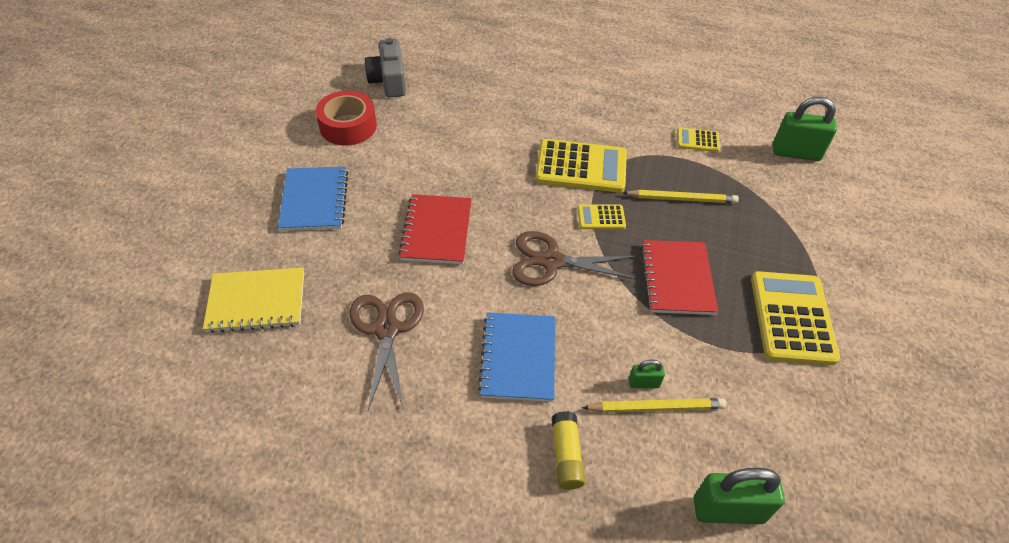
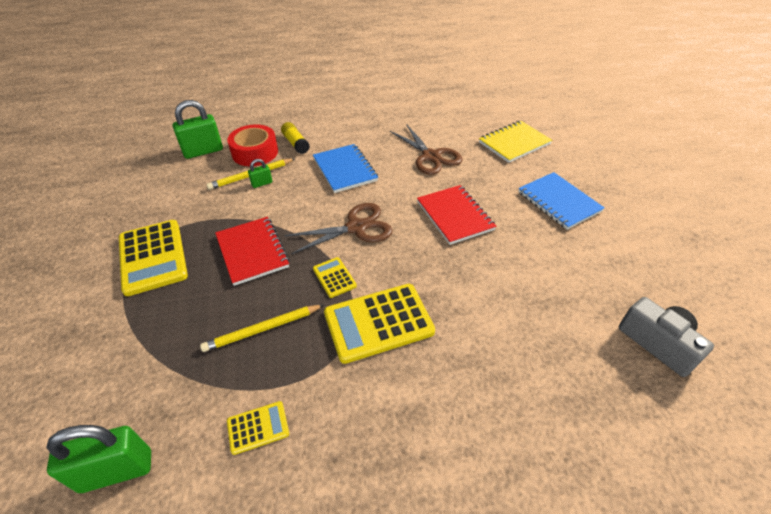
camera: 155 degrees right, 5 degrees down
(348, 126) = (619, 270): red tape -> red tape (255, 152)
(601, 217) = (334, 277): yellow calculator -> yellow calculator turned 90 degrees counterclockwise

